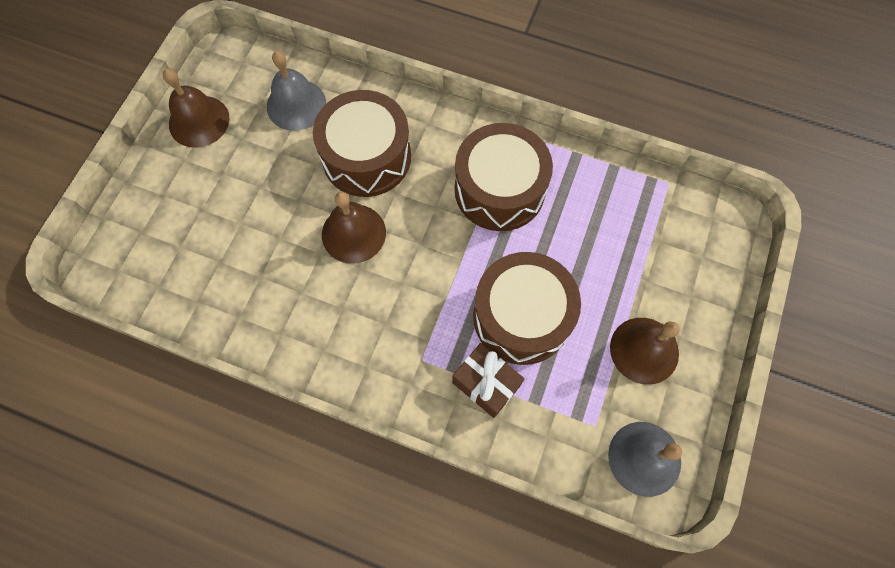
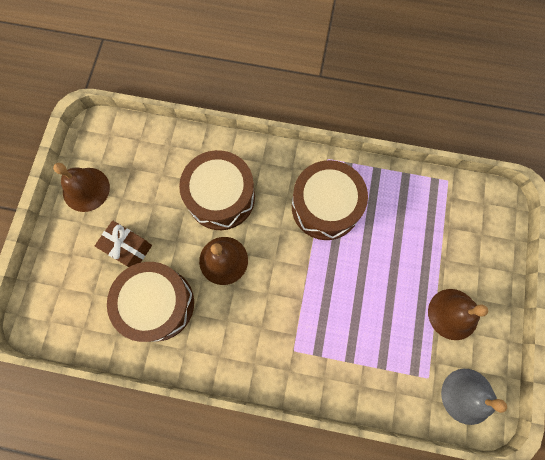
camera: 10 degrees left, 5 degrees up
(296, 104) = (158, 163): grey bell -> none
(486, 384) = (344, 361): brown gift -> brown gift (128, 248)
(521, 316) = (360, 304): brown drum -> brown drum (158, 304)

